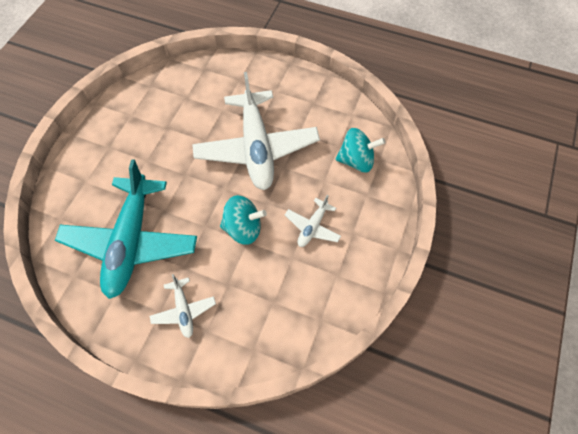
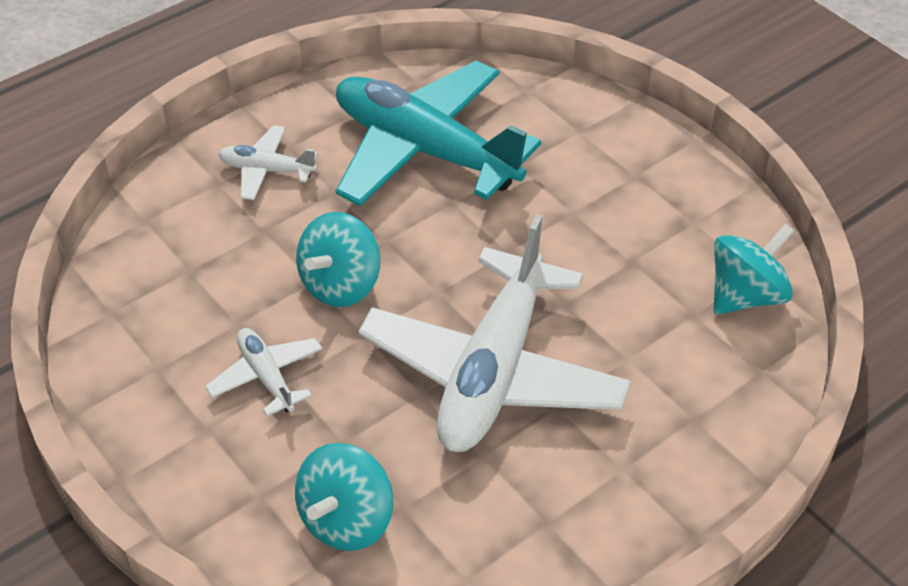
camera: 120 degrees right, 15 degrees down
(166, 84) = (746, 295): none -> turquoise spinning top
(256, 148) = (493, 371): white plane -> white plane turned 90 degrees counterclockwise

